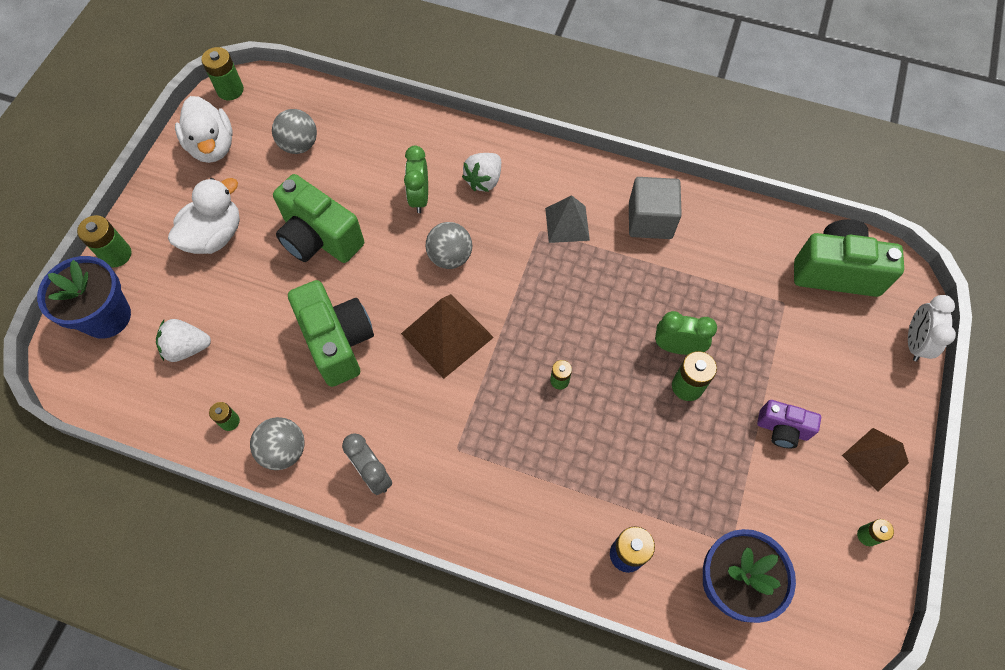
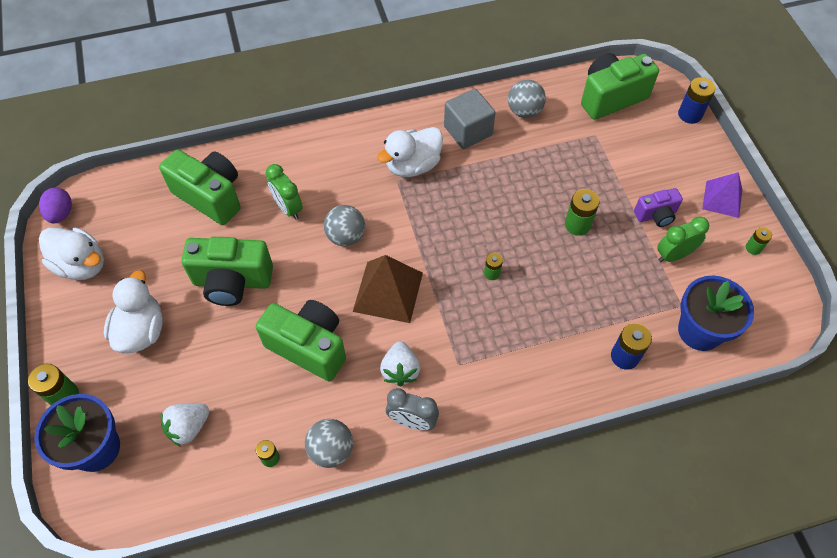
camera: 35 degrees left, 5 degrees down
(230, 90) = (61, 213): green battery -> purple egg
(299, 145) = (158, 223): grey ball -> grey ball (524, 111)
(361, 146) = (210, 196): none -> green camera
(484, 180) = (327, 169): white strawberry -> white strawberry (400, 370)
(567, 224) = (413, 165): grey pyramid -> white duck
(677, 347) = (551, 204): green clock -> green clock (673, 255)
(875, 459) = (722, 199): brown pyramid -> purple pyramid
(914, 343) = (690, 114): white clock -> blue battery

